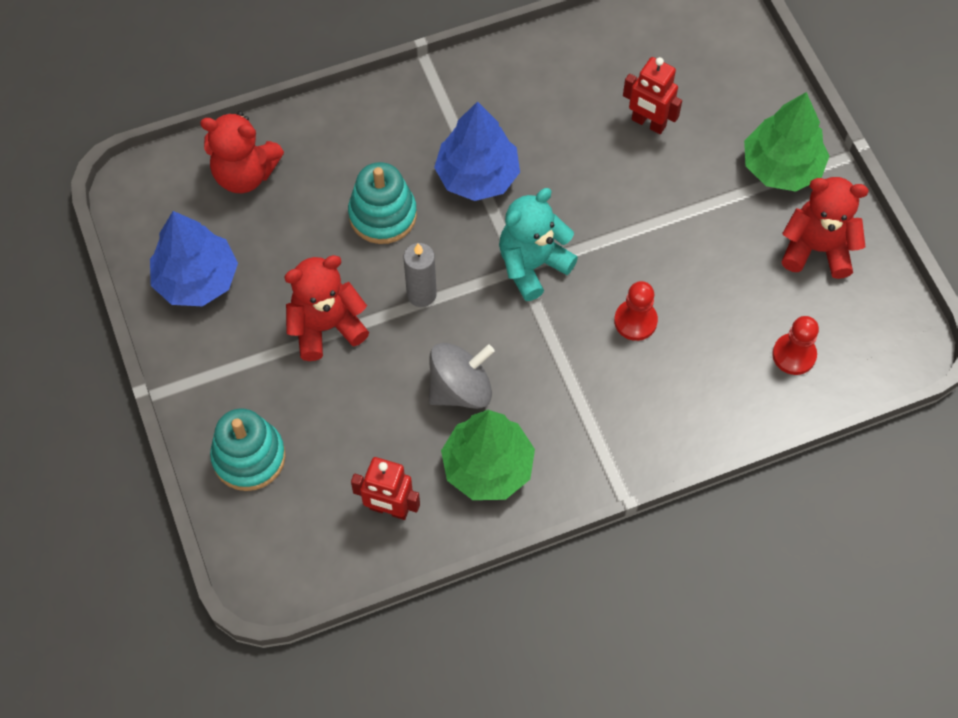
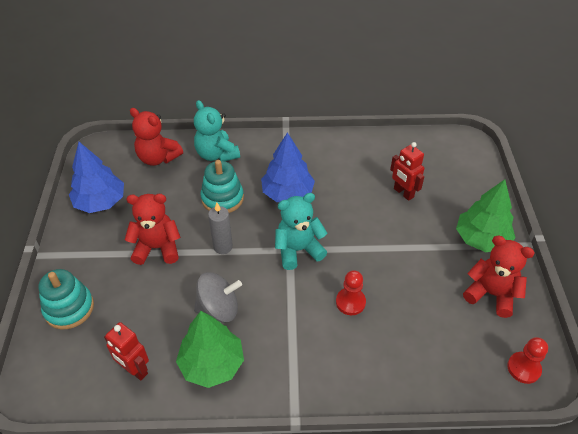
camera: 20 degrees right, 15 degrees down
(336, 139) = (216, 154): none -> turquoise teddy bear
(794, 355) = (453, 357): red pawn -> red pawn (523, 368)

